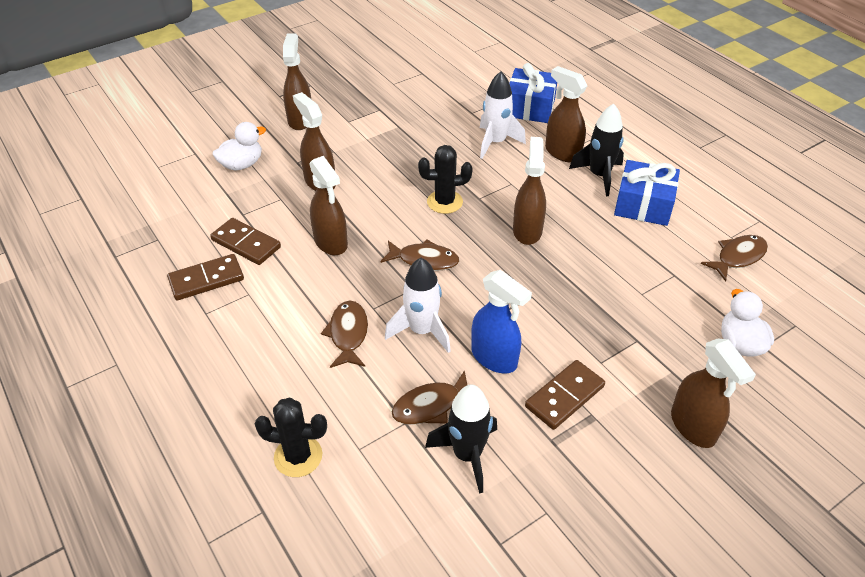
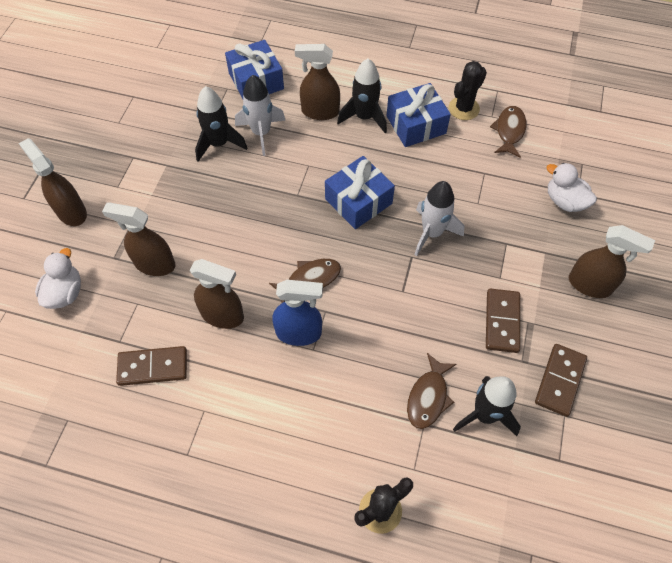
camera: 40 degrees left, 15 degrees up
(206, 279) = (154, 425): brown domino -> brown domino (559, 380)
(348, 334) = (317, 385): brown fish -> none
(422, 331) = (366, 342): white rocket -> white rocket (432, 233)
(444, 202) = (275, 216): black cactus -> black cactus (463, 108)
(453, 133) = (219, 144): none -> black rocket
(494, 358) = (433, 326): blue spray bottle -> blue spray bottle (299, 333)
(527, 230) = (358, 201): brown spray bottle -> blue gift

